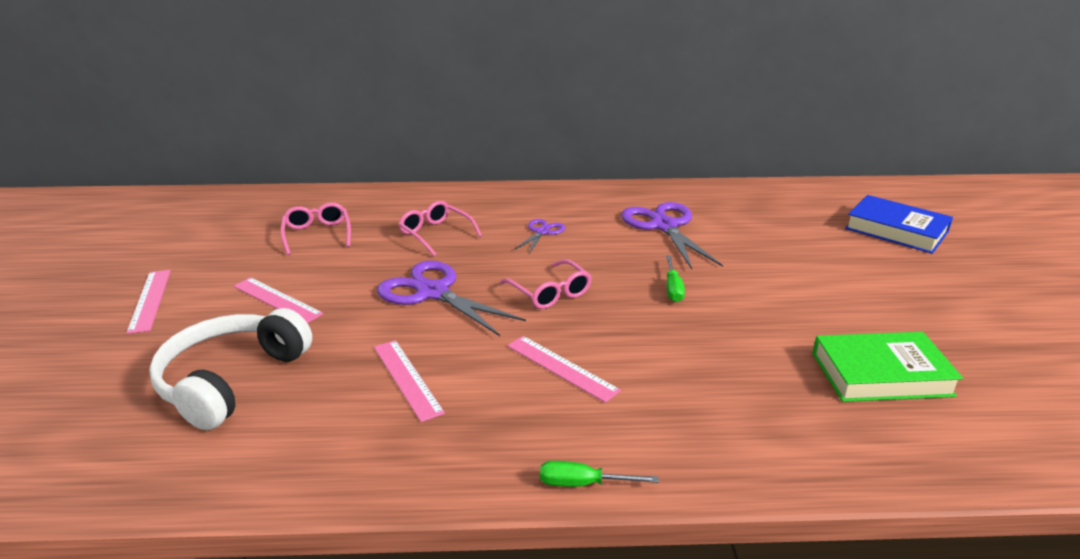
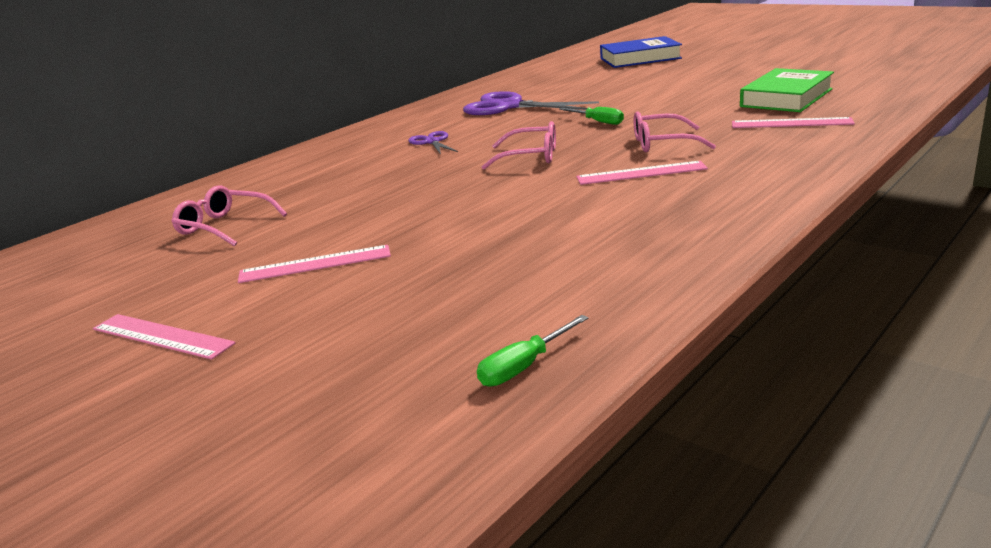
camera: 45 degrees left, 5 degrees down
(231, 380) = (428, 307): white headphones -> none
(407, 379) = (564, 228): pink ruler -> pink ruler (791, 123)
(433, 293) = (445, 196): purple scissors -> none
(436, 234) = (346, 178): pink glasses -> pink glasses (663, 143)
(582, 484) = (793, 194): green screwdriver -> green screwdriver (524, 367)

